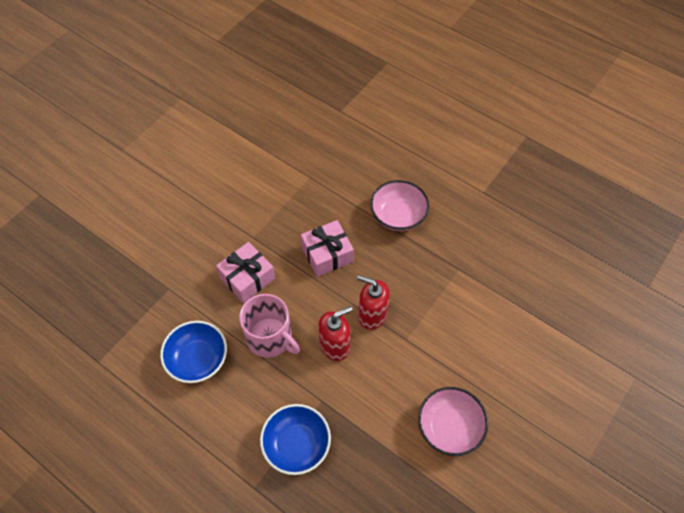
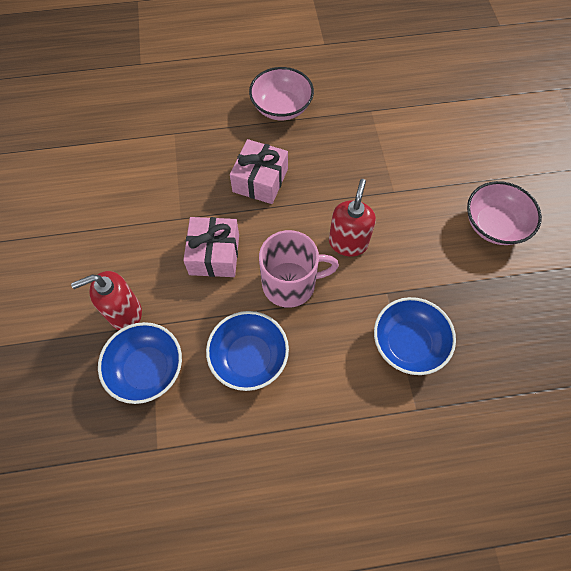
camera: 45 degrees left, 5 degrees up
(140, 312) = (147, 369): none -> blue bowl
(372, 315) = (348, 195): red soap dispenser -> red soap dispenser (125, 313)

